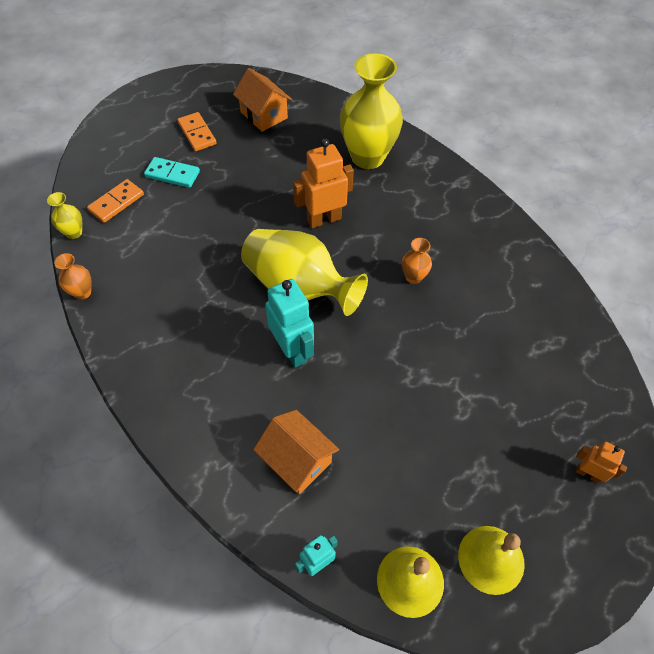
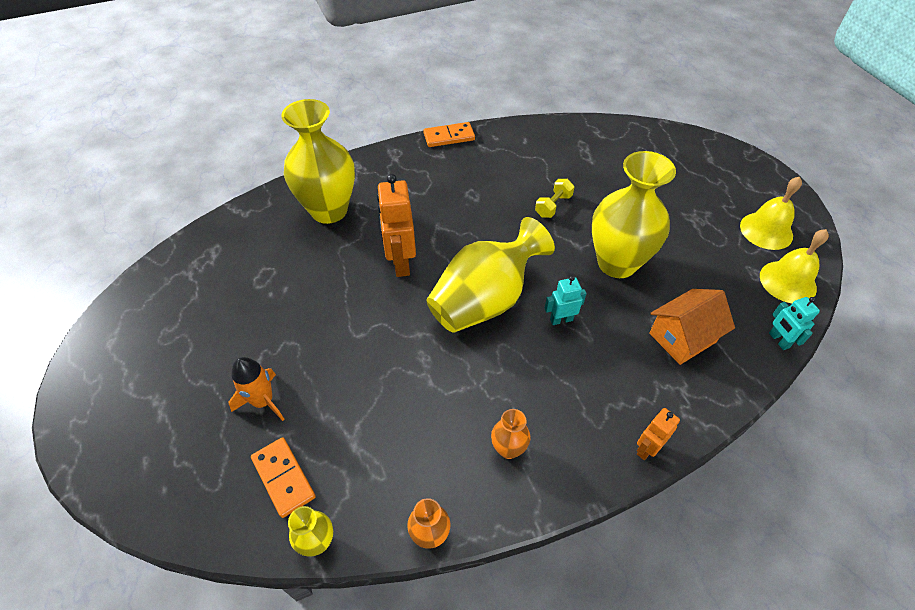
camera: 75 degrees left, 5 degrees down
(172, 174) = (263, 401): turquoise domino -> orange rocket
(197, 133) = (202, 363): orange domino -> orange domino (449, 137)
(264, 115) = (211, 287): orange house -> none
(292, 350) = (561, 319): turquoise robot -> turquoise robot, size x0.56
(380, 392) = (617, 263): none -> yellow vase
(413, 277) = (496, 212): orange vase -> orange vase (508, 449)
(442, 325) = (553, 206): none -> yellow dumbbell
(588, 473) = (697, 162): orange robot -> orange robot (647, 448)

